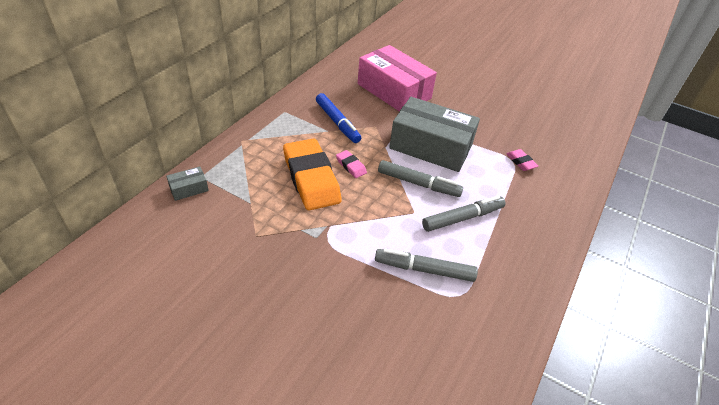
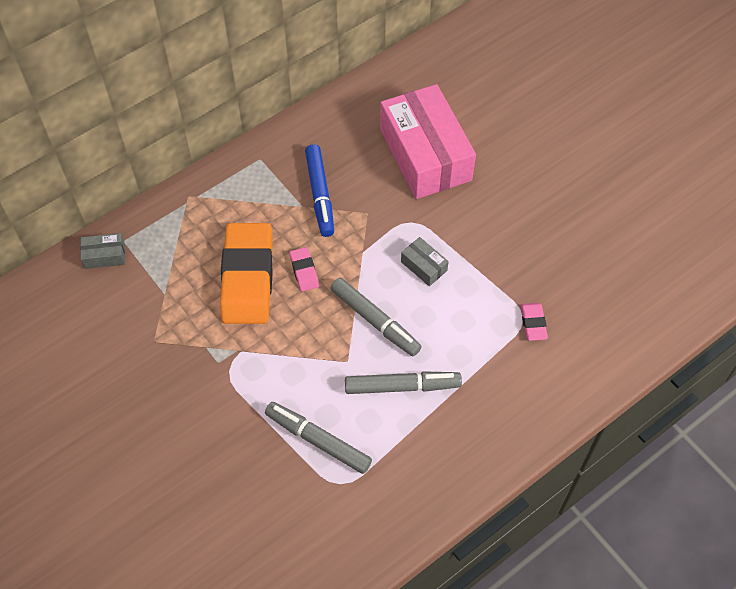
camera: 25 degrees right, 15 degrees up
(431, 146) = (424, 266): grey box -> grey box, size x0.40

